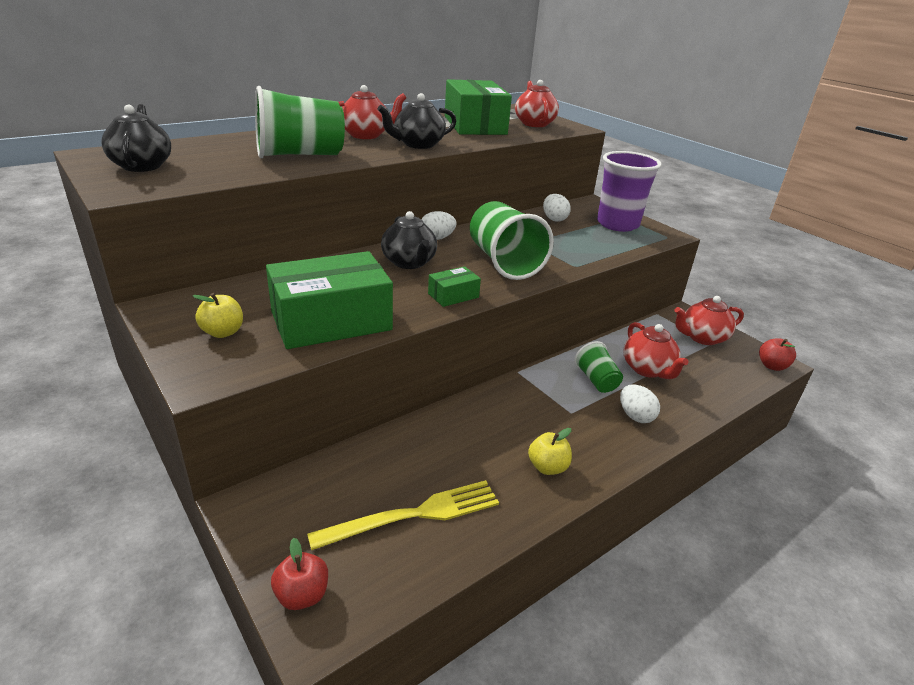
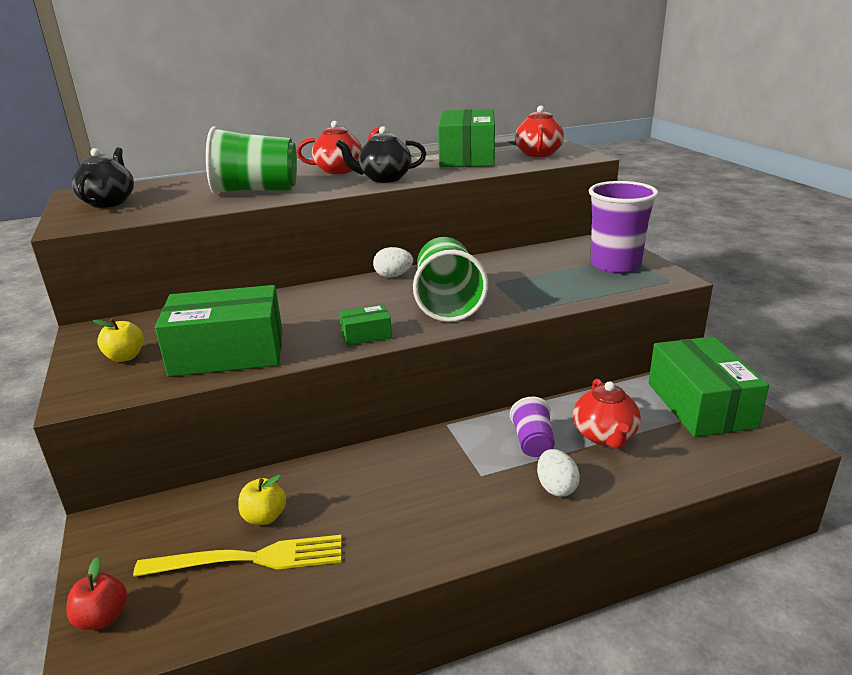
camera: 20 degrees right, 5 degrees down
(409, 263) = (346, 300): black teapot -> none
(547, 467) = (418, 530): yellow apple -> yellow apple (264, 517)
(554, 219) = (541, 258): white egg -> none
(596, 380) = (533, 442): green cup -> purple cup
(702, 337) = (700, 405): red teapot -> green box
(772, 366) = (779, 447): red apple -> none

